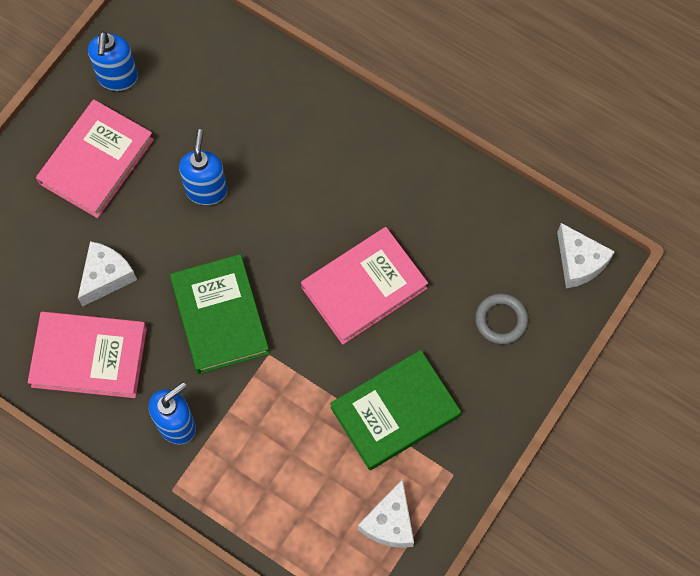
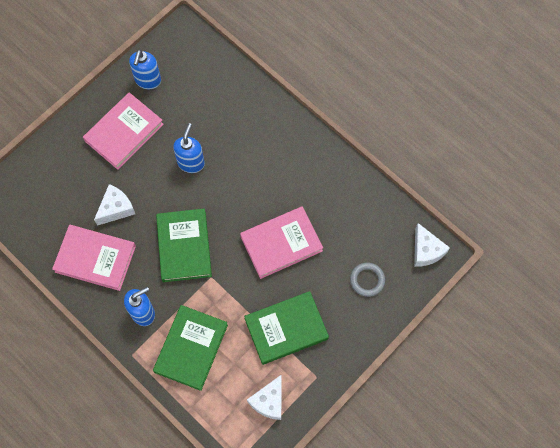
camera: 10 degrees right, 0 degrees up
(259, 465) = (191, 348): none -> green book

